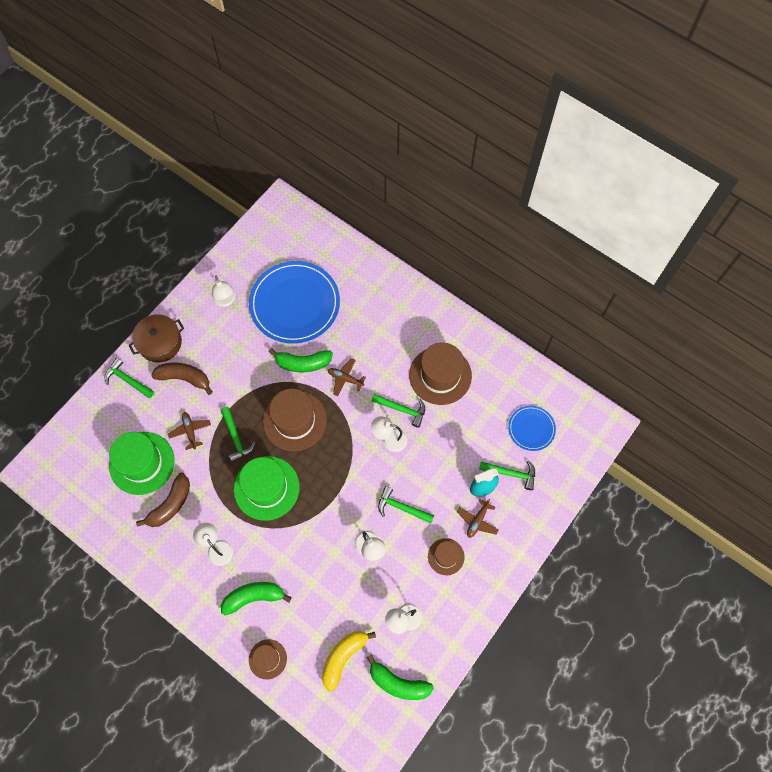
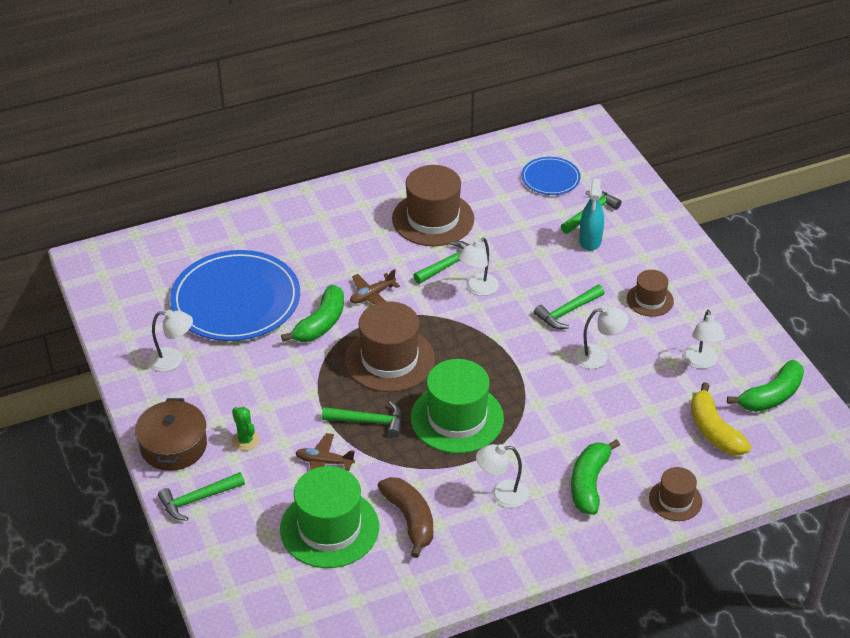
camera: 60 degrees left, 25 degrees down
(184, 378) = (245, 440): brown banana -> green cactus
(477, 521) = (625, 259): brown plane -> none

